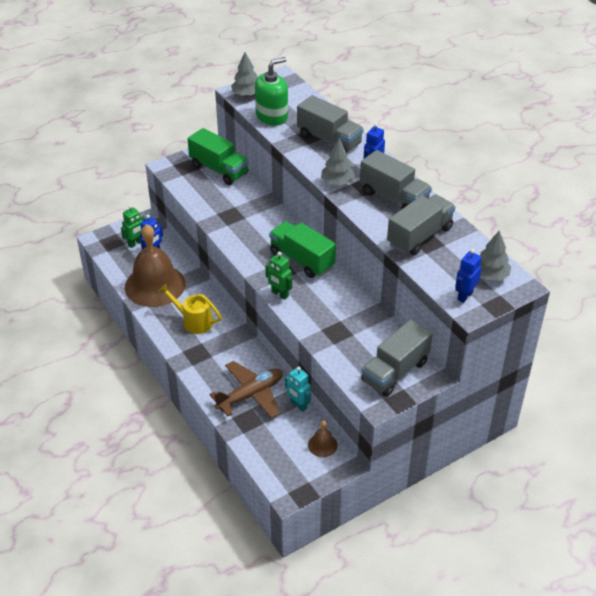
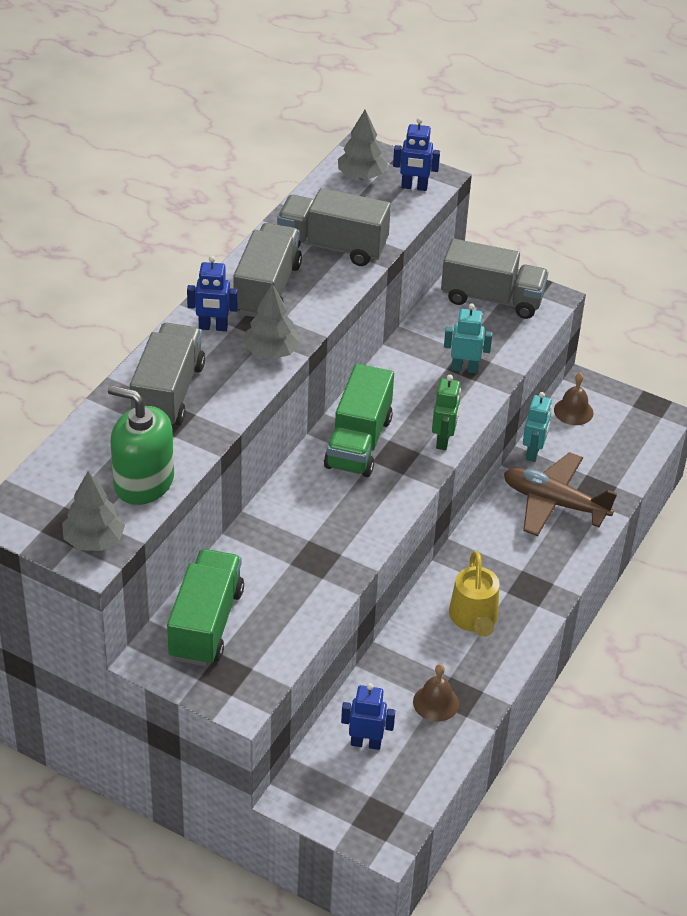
camera: 120 degrees left, 0 degrees up
(135, 243) = (359, 780): green robot -> none
(155, 285) = (436, 702): brown bell -> brown bell, size x0.42
(334, 329) = (464, 368): none -> turquoise robot

